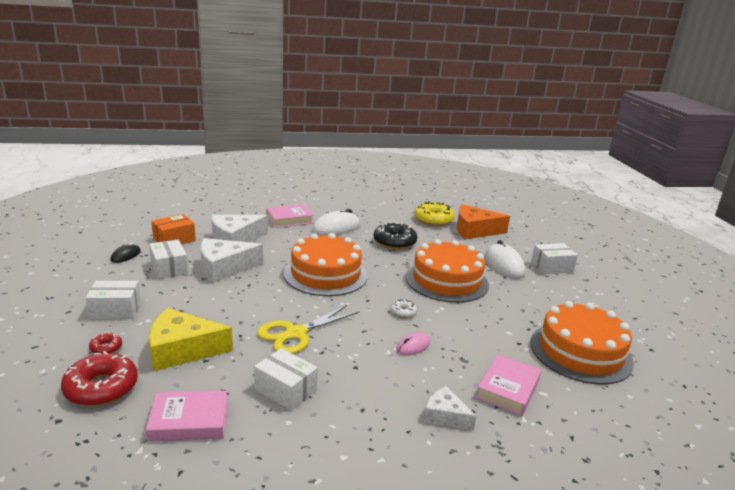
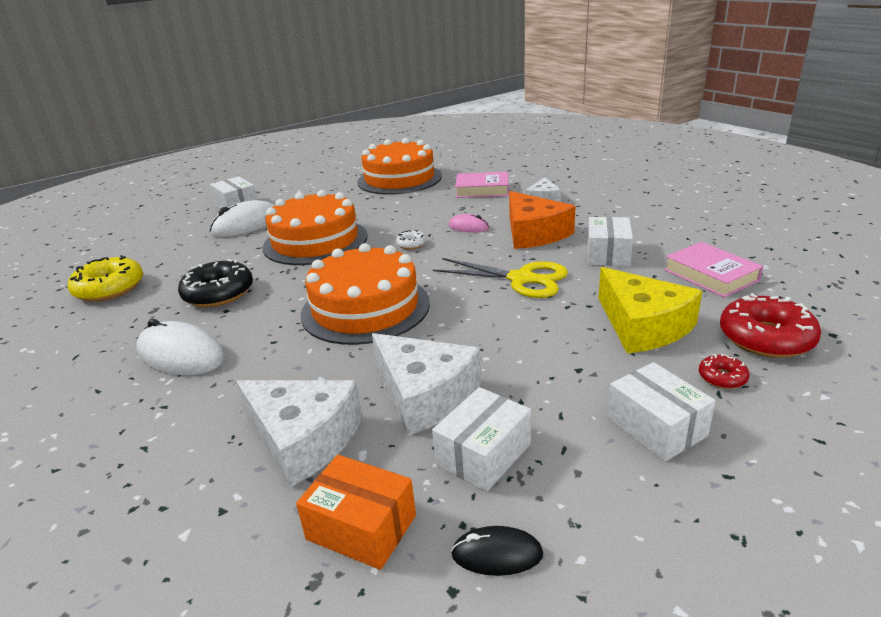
camera: 110 degrees left, 5 degrees up
(289, 219) = (159, 418): pink book -> none
(474, 231) = (144, 256): orange cheese -> orange cheese (533, 233)

